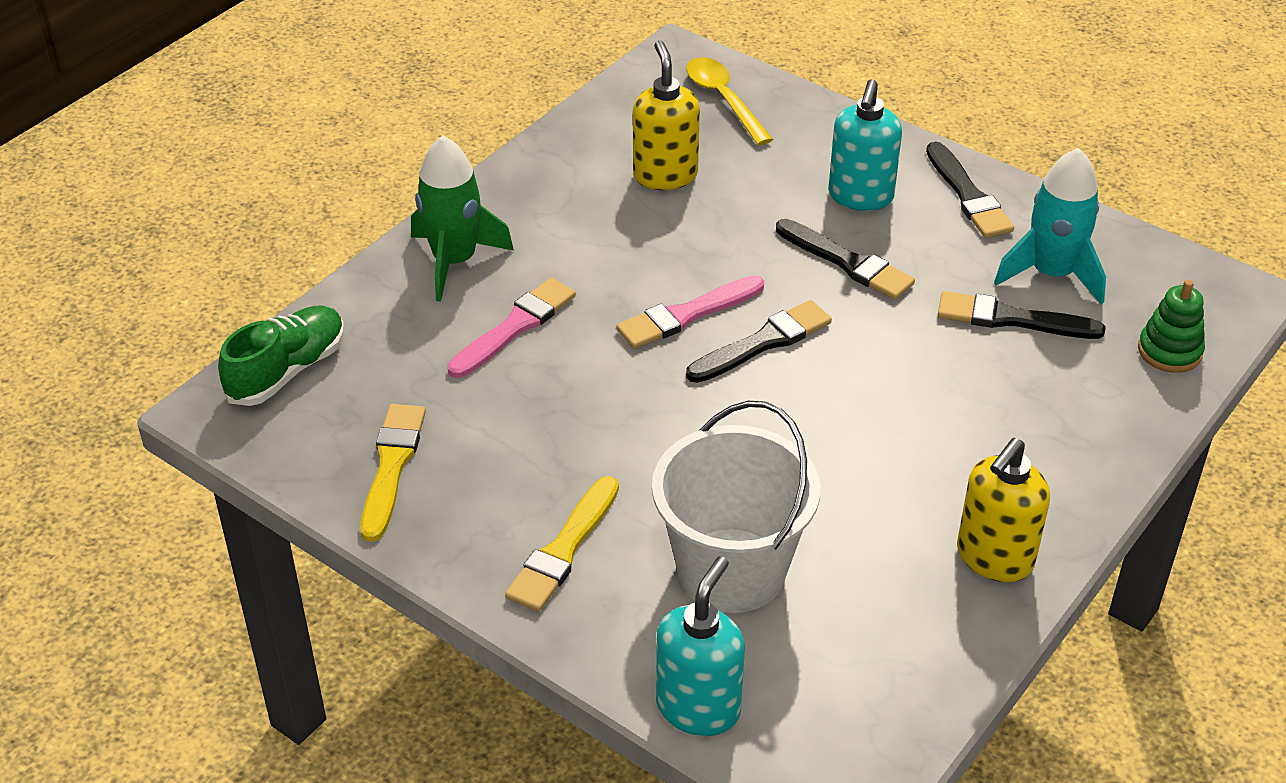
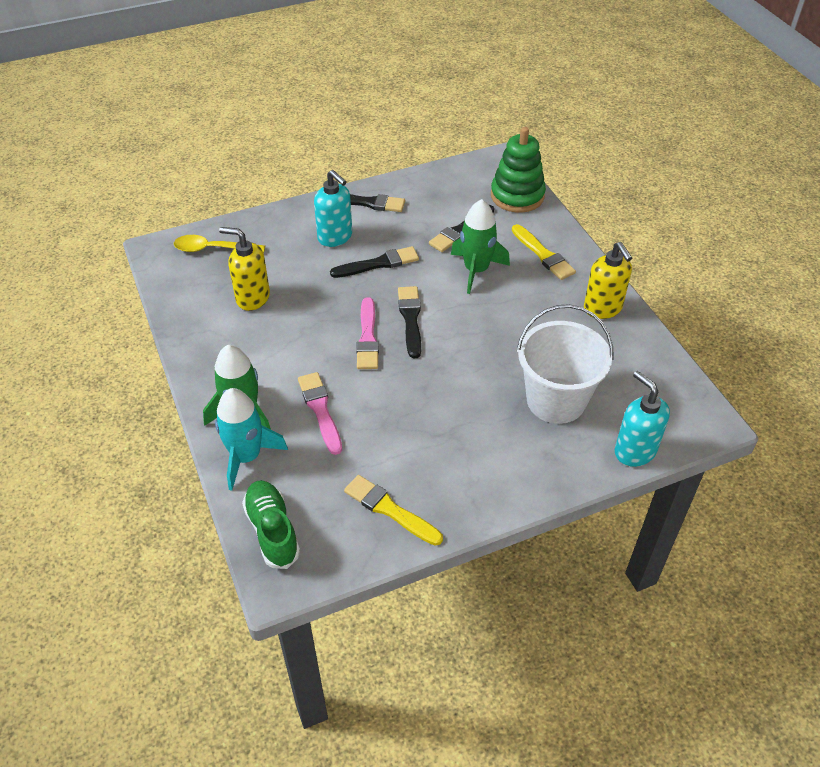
camera: 60 degrees left, 5 degrees up
(563, 550) = (501, 459): yellow brush -> yellow brush (543, 255)
(936, 371) = (476, 270): none -> green rocket
(1052, 274) = (442, 204): turquoise rocket -> turquoise rocket (246, 456)
(1169, 351) = (517, 196): green stacking toy -> green stacking toy, size x1.70

